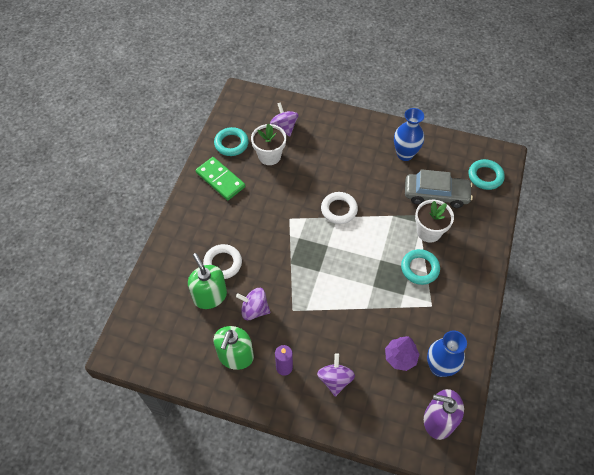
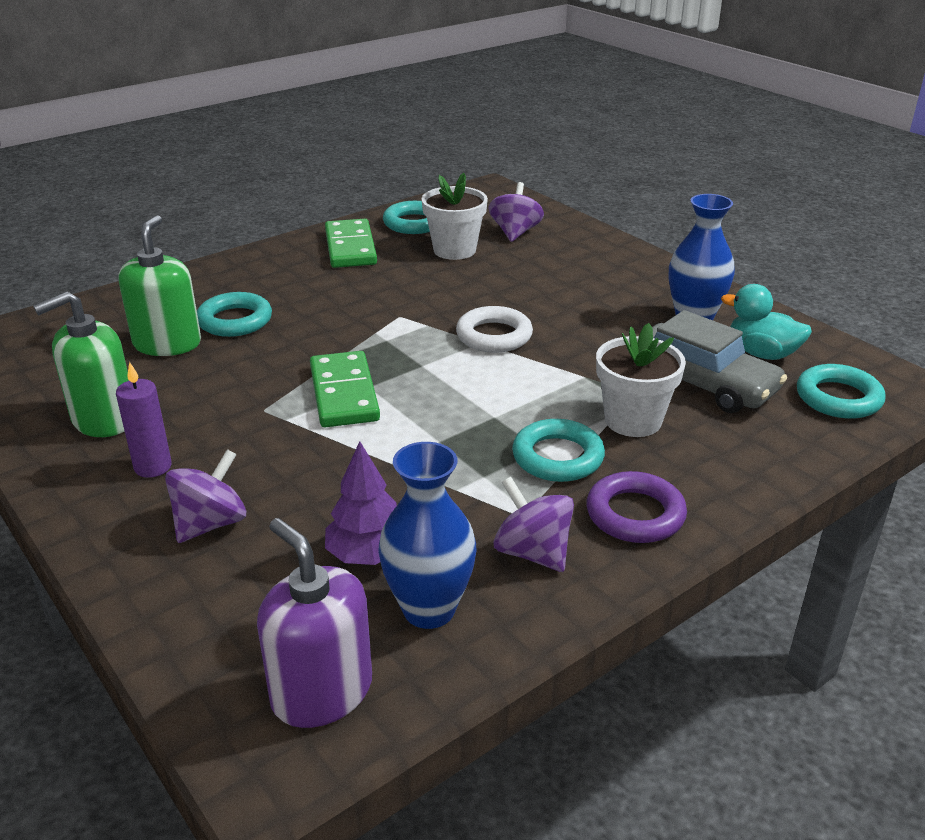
camera: 35 degrees right, 25 degrees down
(223, 263) = (235, 321): white ring -> turquoise ring
(254, 309) = (207, 384): purple spinning top -> purple spinning top (532, 552)
(314, 281) = (343, 393): none -> green domino
(443, 163) = (762, 353): none -> turquoise duck
(465, 282) = (635, 514): none -> purple ring

